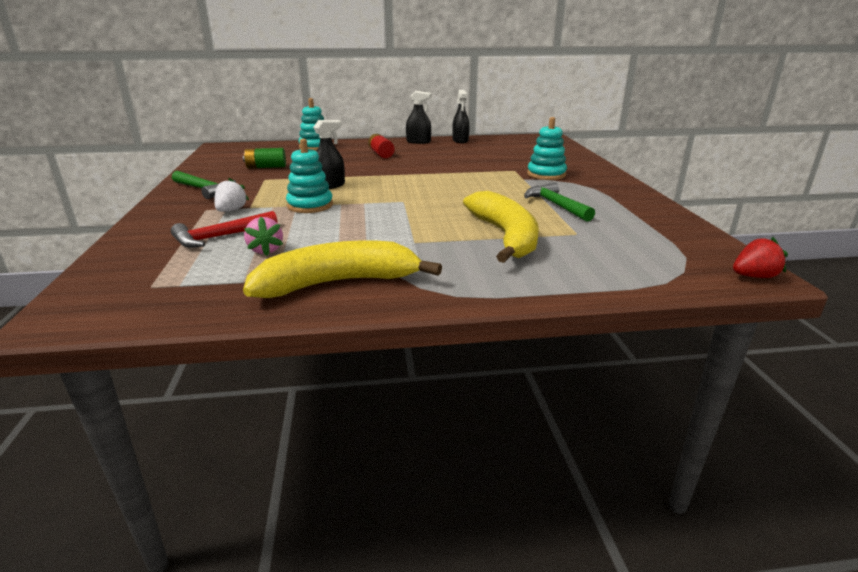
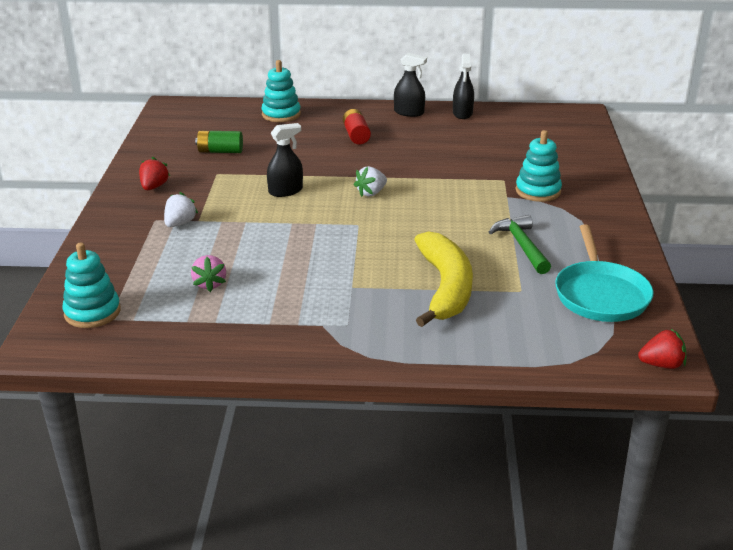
camera: 10 degrees right, 5 degrees up
(205, 189) = (154, 187): green hammer -> red strawberry
(221, 237) = (169, 262): red hammer -> none
(310, 205) = (260, 223): turquoise stacking toy -> turquoise stacking toy (92, 312)
(338, 283) = (269, 331): yellow banana -> none
(407, 183) = (371, 193): none -> white strawberry
(650, 231) = (600, 294): none -> turquoise pan

